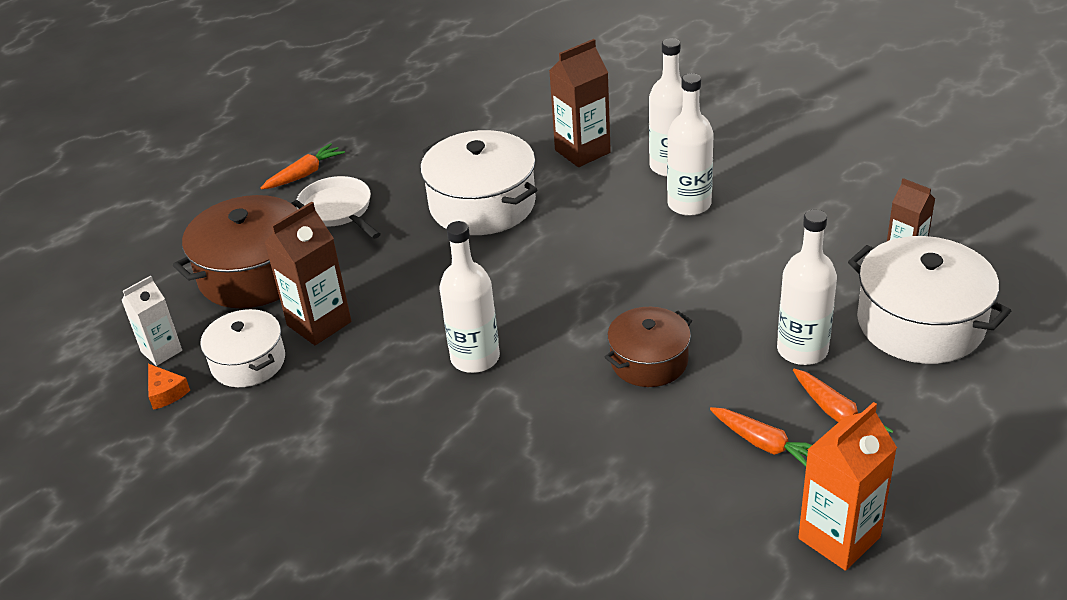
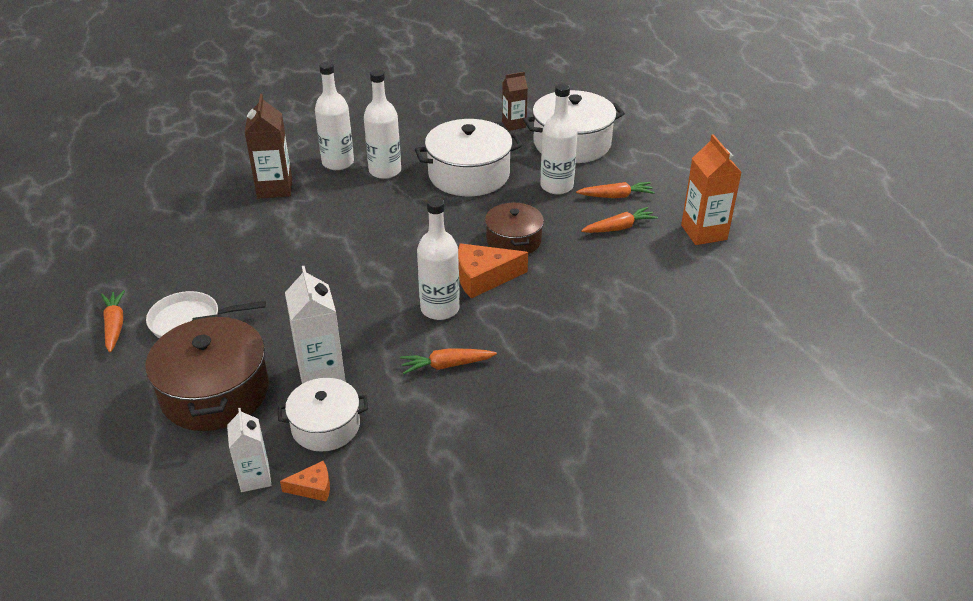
camera: 65 degrees left, 0 degrees up
(319, 323) = (321, 373): brown carton -> white carton
(386, 405) = (447, 365): none -> orange carrot
(482, 204) = (277, 250): white pot -> white pot (469, 175)
(556, 367) = (483, 278): none -> orange cheese

